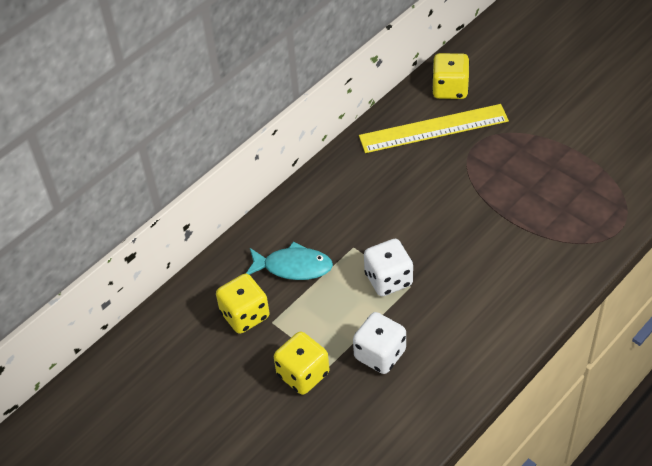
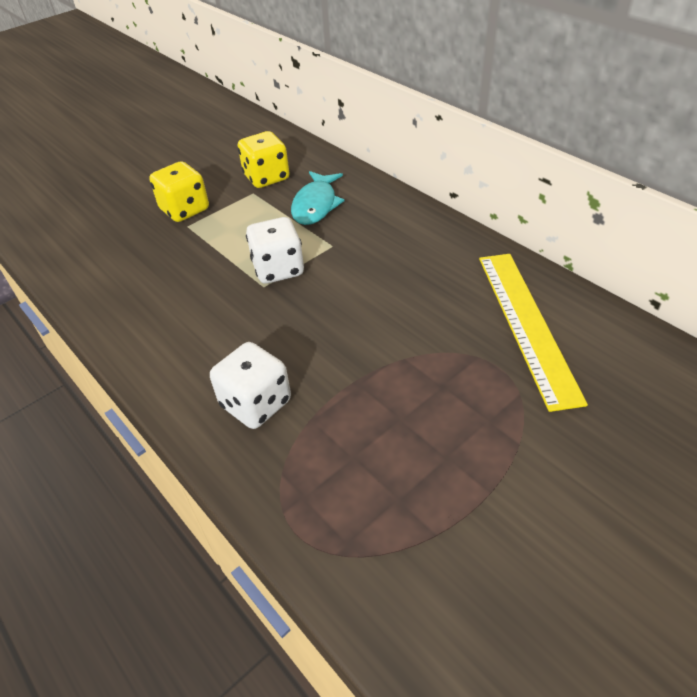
camera: 95 degrees right, 5 degrees down
(380, 354) = (183, 258): white dice -> white dice (256, 404)
(450, 89) = (614, 348): yellow dice -> none

